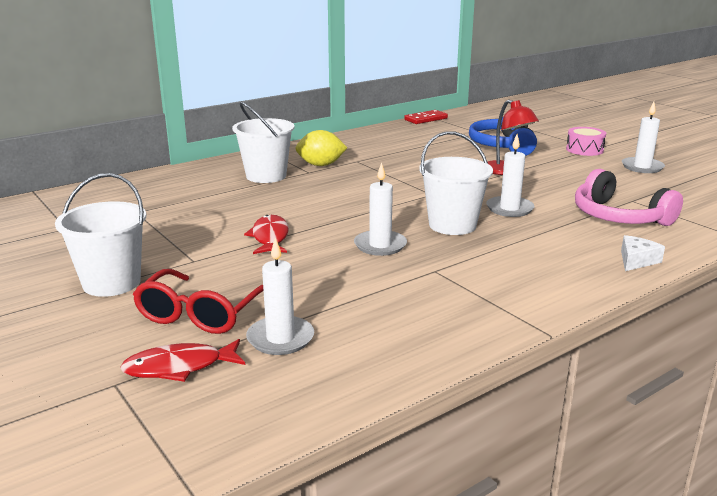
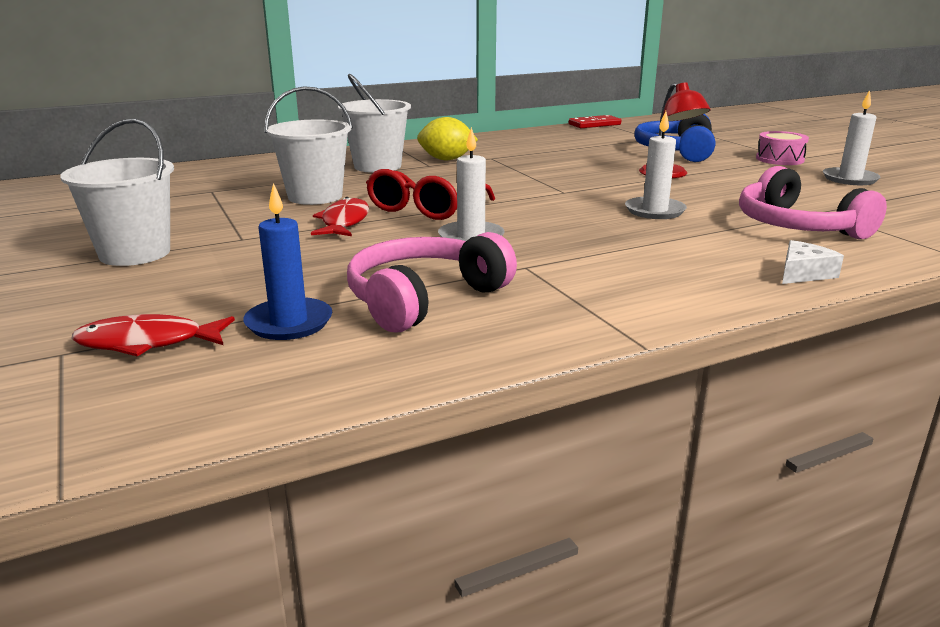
camera: 10 degrees right, 0 degrees up
(200, 314) = (211, 291): red glasses -> red glasses (425, 208)
(280, 338) = (289, 323): white candle -> blue candle
(373, 307) = (424, 299): none -> pink headphones
(452, 225) = (572, 223): white bucket -> white bucket (315, 196)

